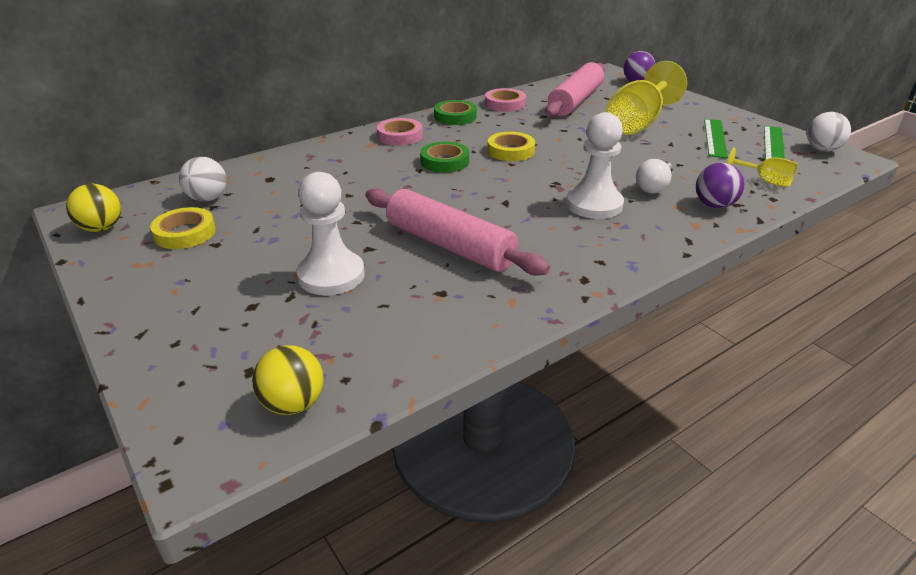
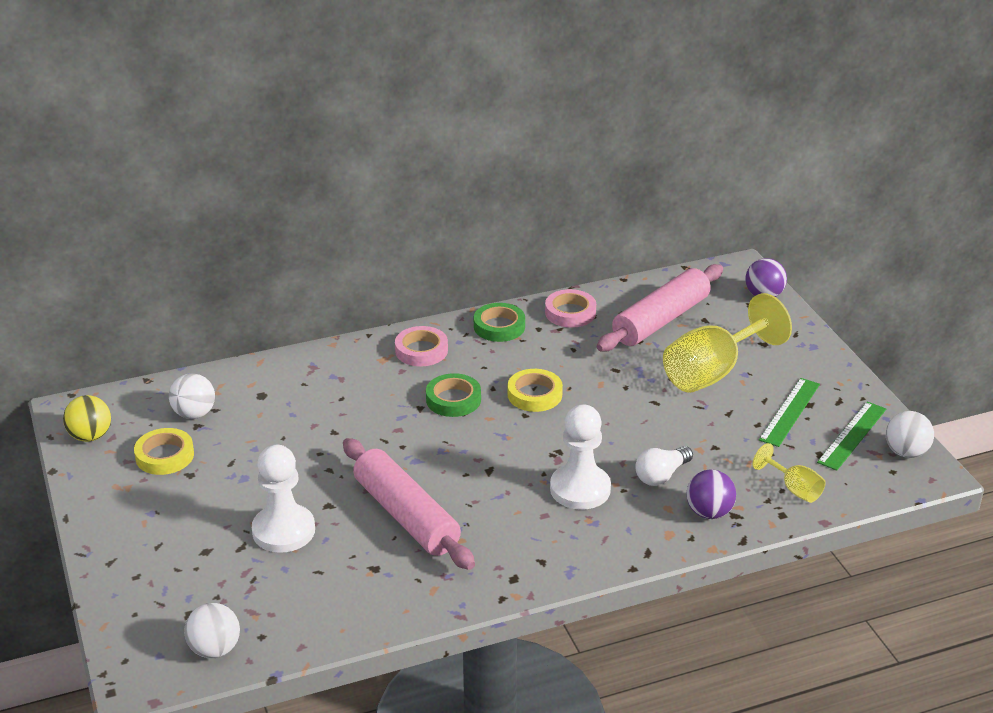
camera: 15 degrees right, 0 degrees up
(293, 404) = (215, 649): yellow ball -> white ball

